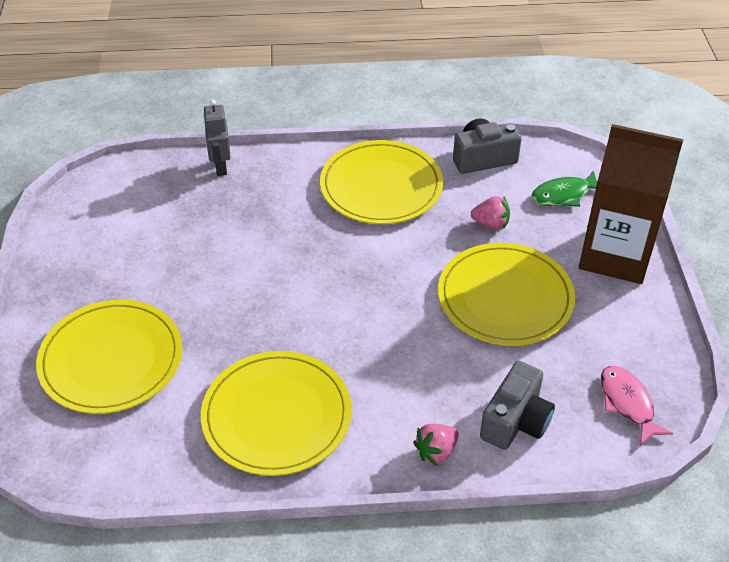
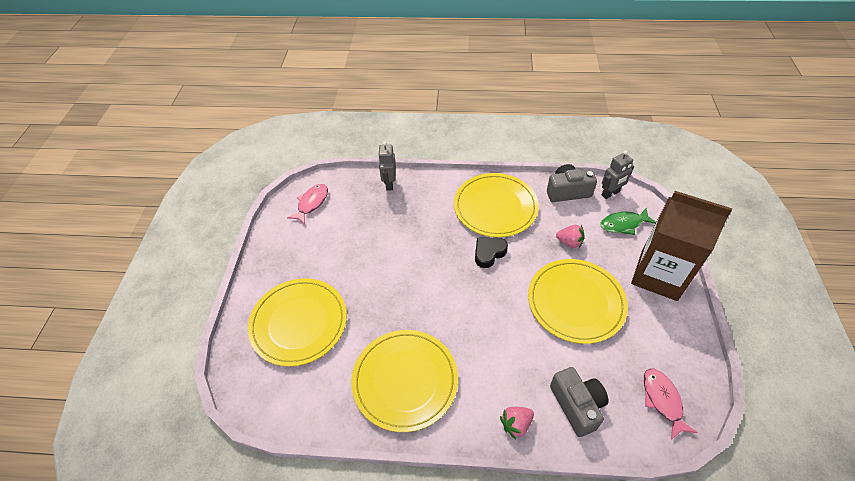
camera: 10 degrees right, 5 degrees up
(105, 202) = (311, 203): none -> pink fish
(378, 247) = (489, 253): none -> black heart
(515, 421) = (577, 405): grey camera -> grey camera turned 60 degrees counterclockwise
(543, 157) = (610, 193): none -> grey robot

